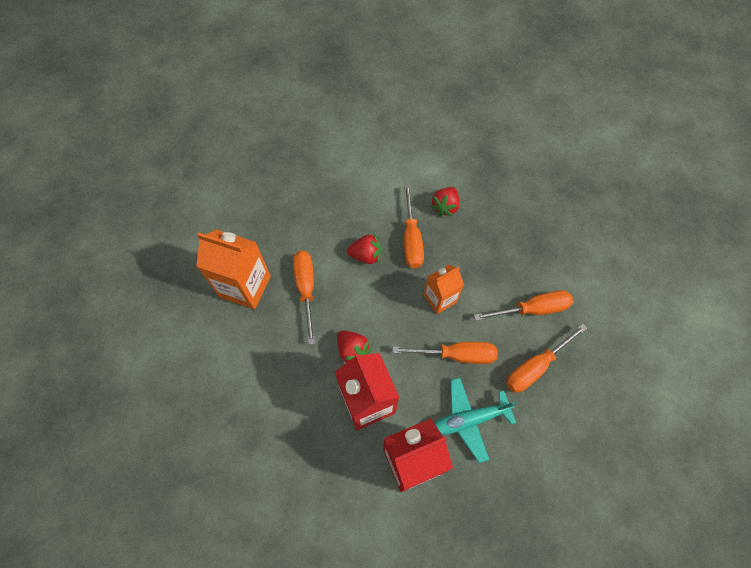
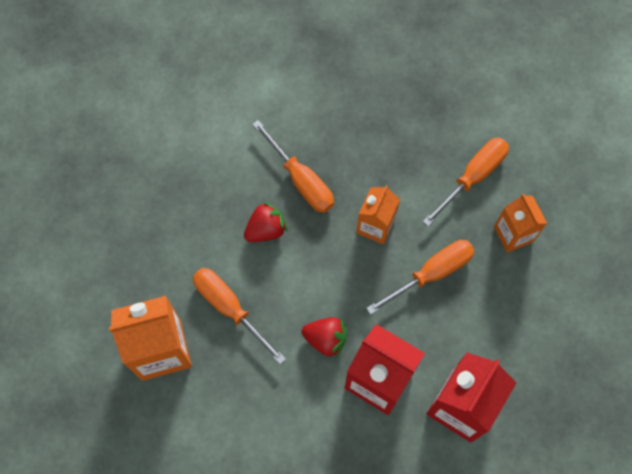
camera: 35 degrees left, 5 degrees up
(445, 207) = (311, 120): red strawberry -> none
(469, 420) = (486, 329): turquoise plane -> none
(535, 367) = (513, 234): orange screwdriver -> orange carton

